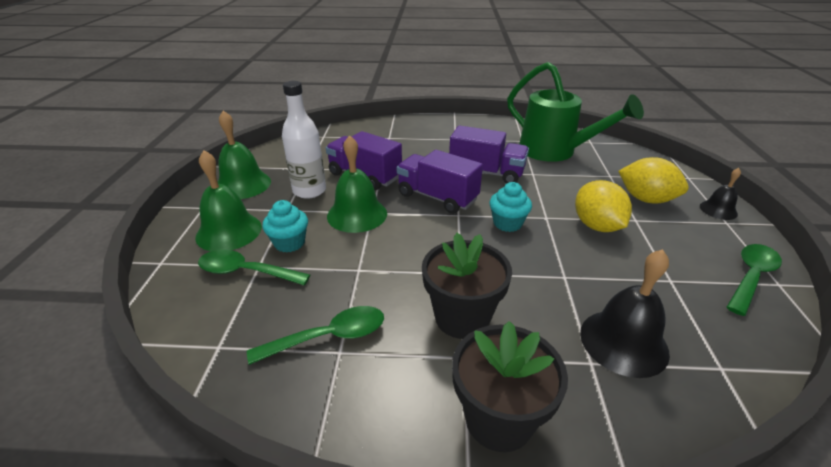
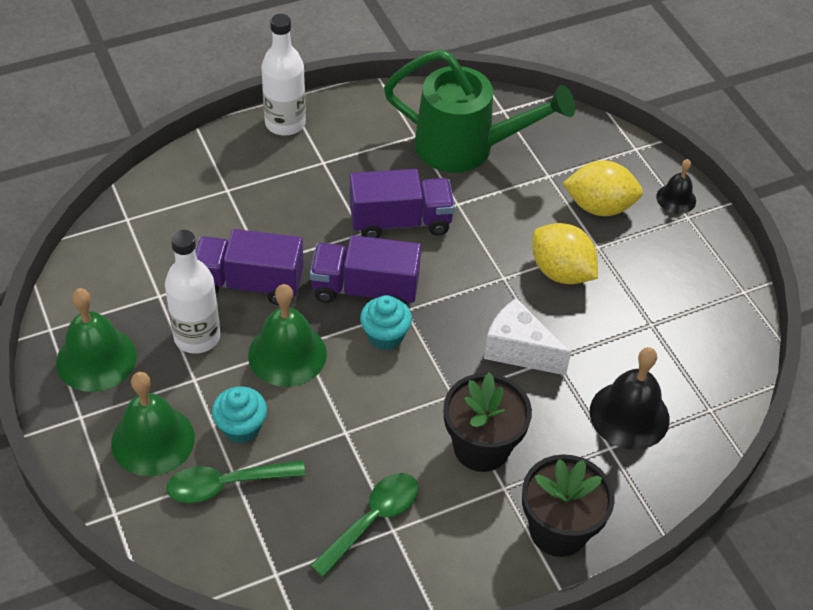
camera: 30 degrees left, 15 degrees up
(445, 121) = (285, 123): none -> white bottle
(507, 223) = (466, 303): turquoise cupcake -> turquoise cupcake (385, 336)
(535, 262) = (518, 350): none -> white cheese
(751, 277) = (719, 291): green spoon -> none

